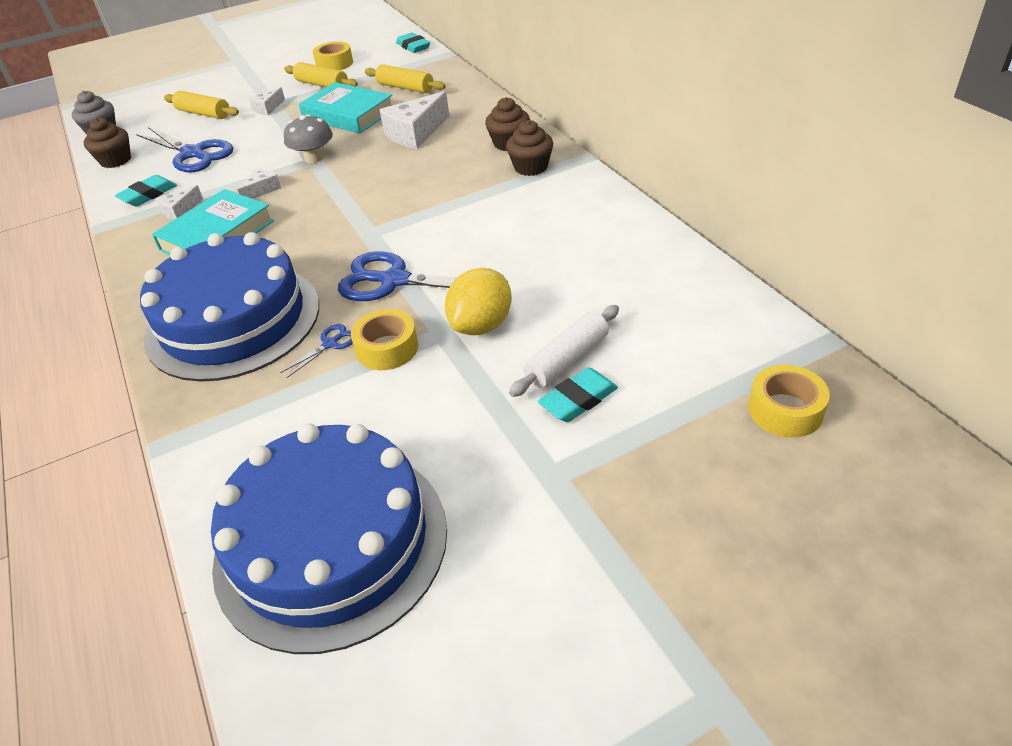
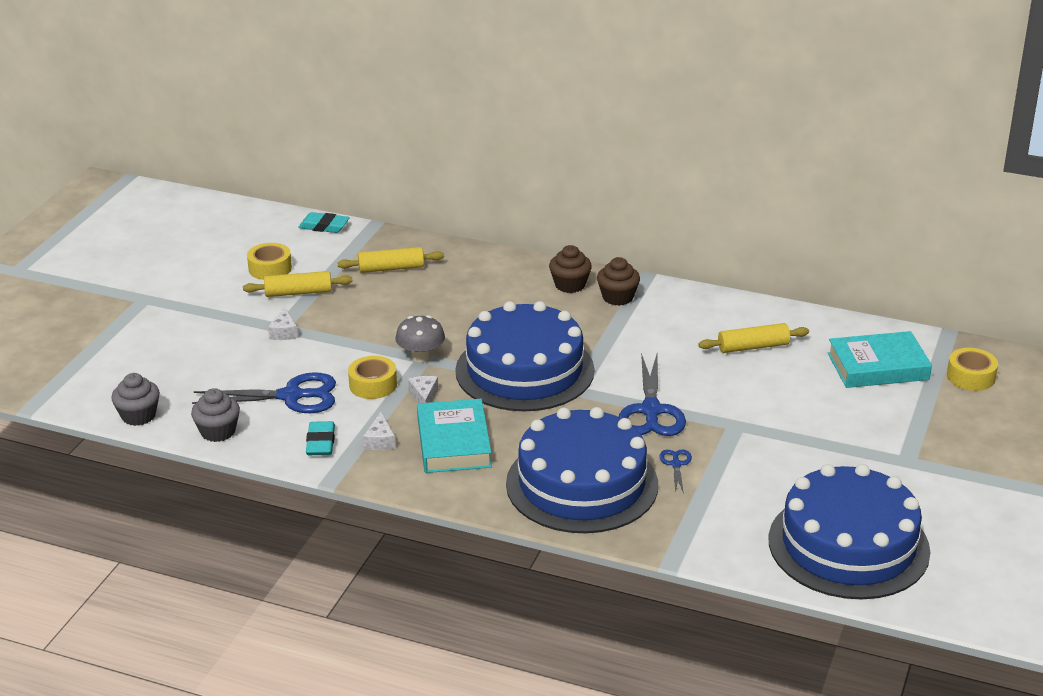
camera: 45 degrees left, 10 degrees down
(115, 160) = (218, 432): brown cupcake -> grey cupcake
(204, 113) = (222, 360): yellow rolling pin -> yellow rolling pin (753, 347)
(348, 114) = (381, 310): turquoise book -> turquoise book (878, 366)
(361, 199) = (524, 370): none -> blue cake
(387, 348) = (717, 449): yellow tape -> yellow tape (373, 385)
(394, 280) = (651, 411): blue scissors -> blue scissors turned 60 degrees counterclockwise
(415, 133) = (475, 304): white cheese -> none
(481, 325) = (753, 410): yellow lemon -> none
(567, 360) = (831, 405): white rolling pin -> none
(578, 399) = (867, 421): turquoise eraser -> none

